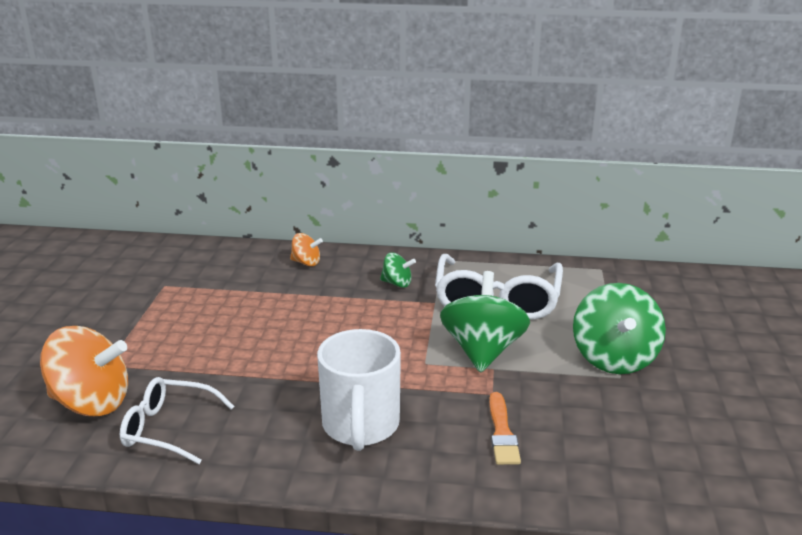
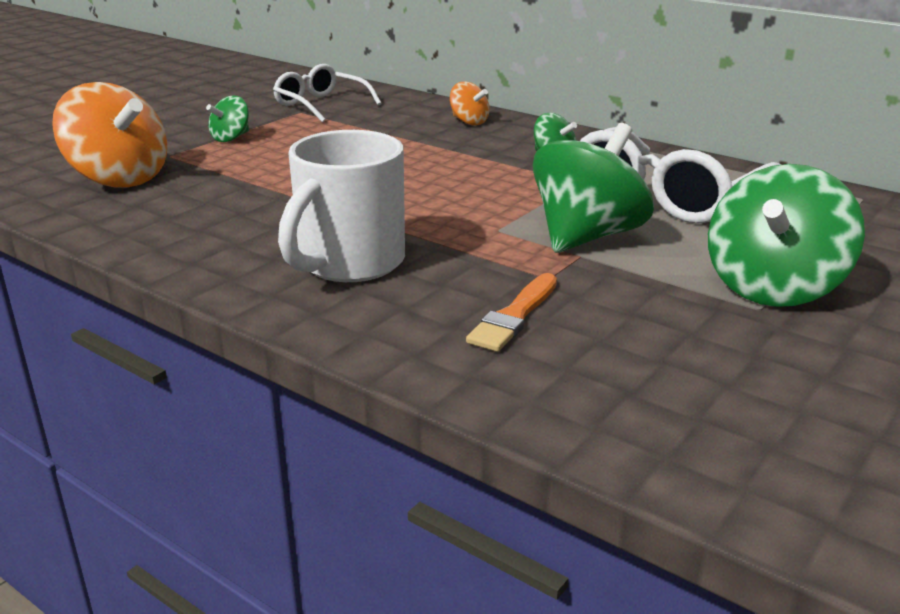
camera: 30 degrees right, 0 degrees up
(138, 330) = (231, 138): none -> green spinning top
(169, 428) = (157, 214): white glasses -> white glasses (321, 105)

